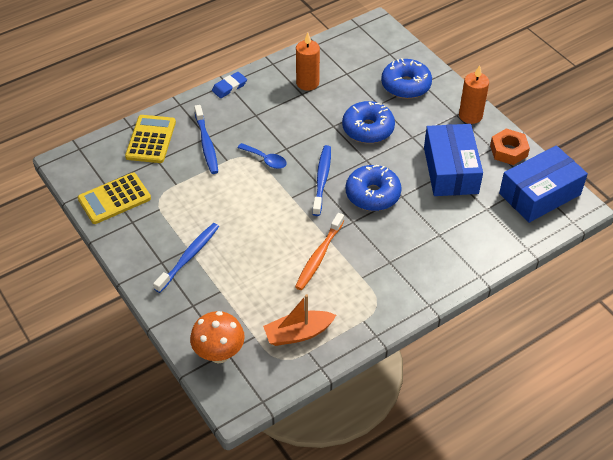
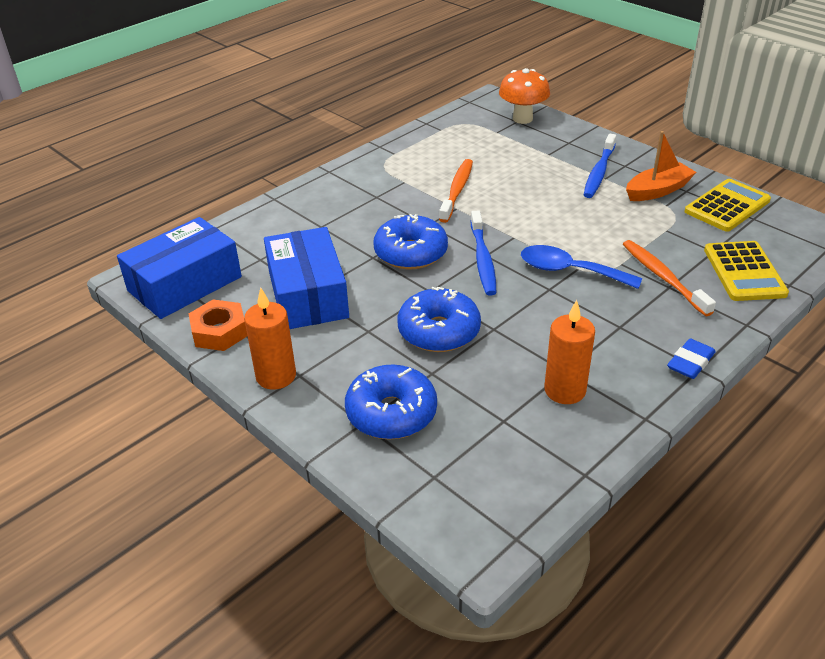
camera: 170 degrees right, 10 degrees down
(206, 144) = (663, 277): blue toothbrush -> orange toothbrush
(266, 159) = (569, 271): blue spoon -> blue spoon, size x1.52
(298, 333) = (455, 138): orange boat -> orange boat (658, 190)

